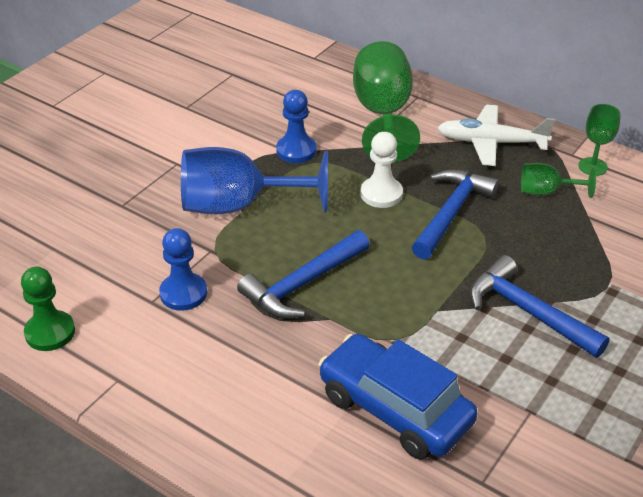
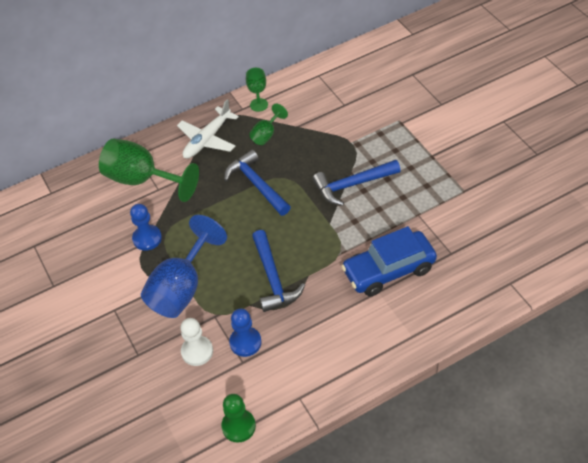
camera: 60 degrees left, 10 degrees up
(381, 194) = (218, 211): white pawn -> white pawn (197, 351)

